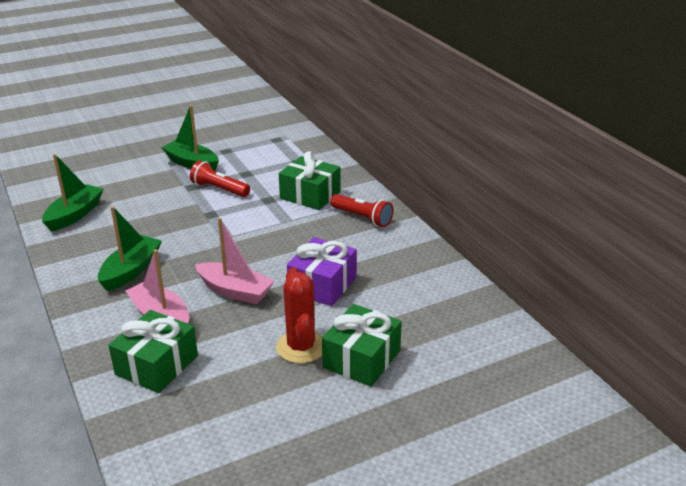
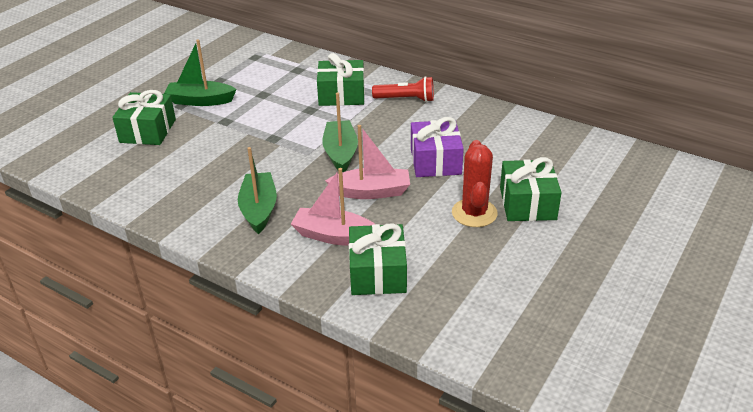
camera: 30 degrees left, 5 degrees up
(75, 215) = (140, 182): green boat -> green boat (340, 153)
(126, 175) = (148, 131): none -> green gift
(219, 189) = (255, 115): red flashlight -> none
(301, 347) = (474, 213): red cactus -> red cactus turned 45 degrees clockwise

